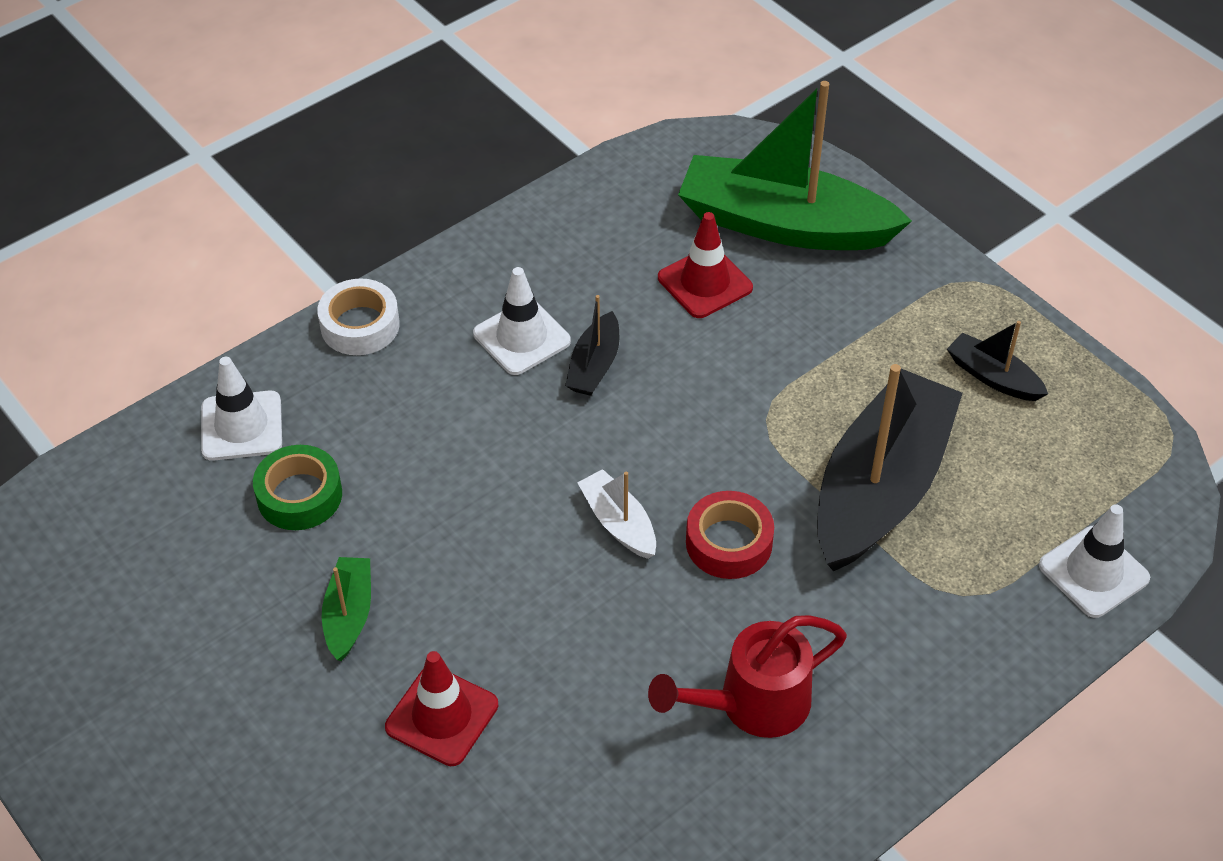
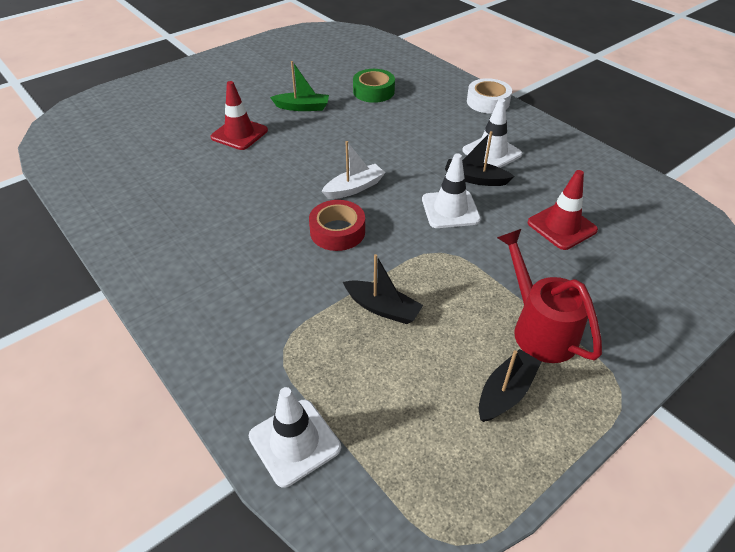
camera: 90 degrees right, 5 degrees down
(241, 426) = (415, 75): white traffic cone -> white traffic cone (450, 209)
(752, 704) = (218, 237): red watering can -> red watering can (539, 328)
(784, 225) = (638, 269): green boat -> none
(880, 488) = (382, 308): black boat -> black boat, size x0.45

